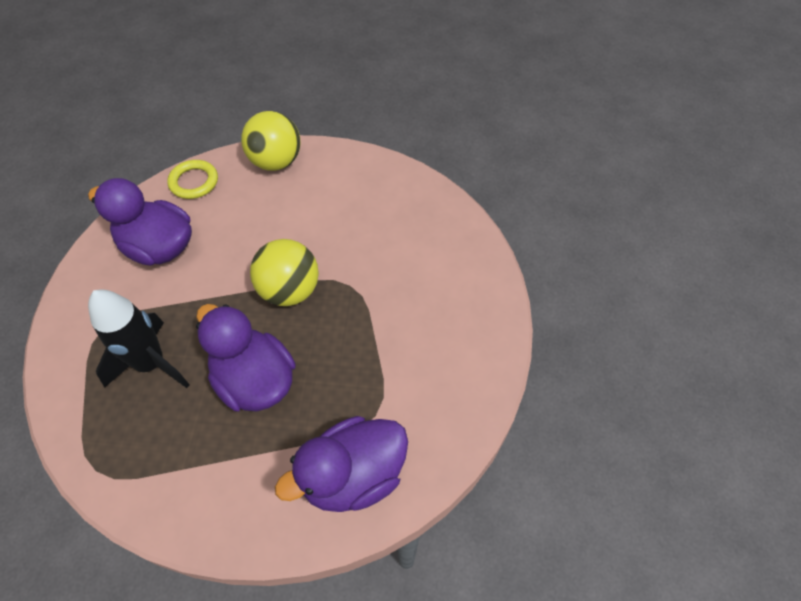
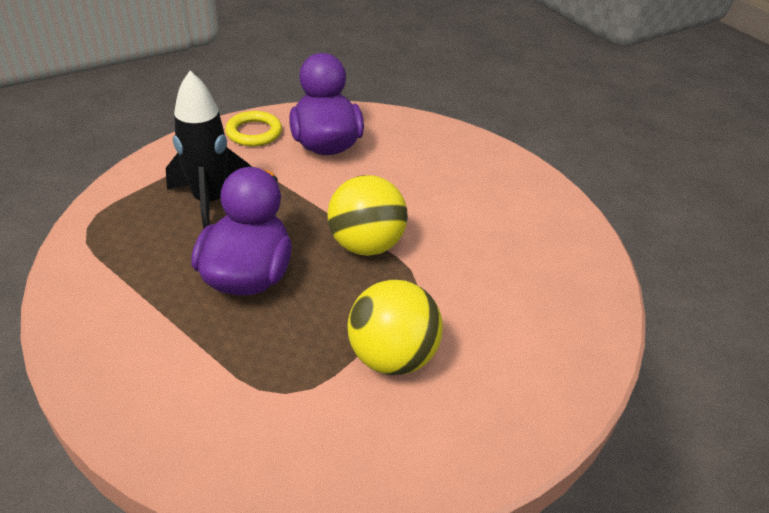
camera: 50 degrees right, 15 degrees down
(194, 182) = (410, 127): yellow ring -> yellow ring (254, 132)
(276, 162) = (491, 159): yellow ball -> yellow ball (392, 356)
(353, 476) = (198, 413): purple duck -> none

